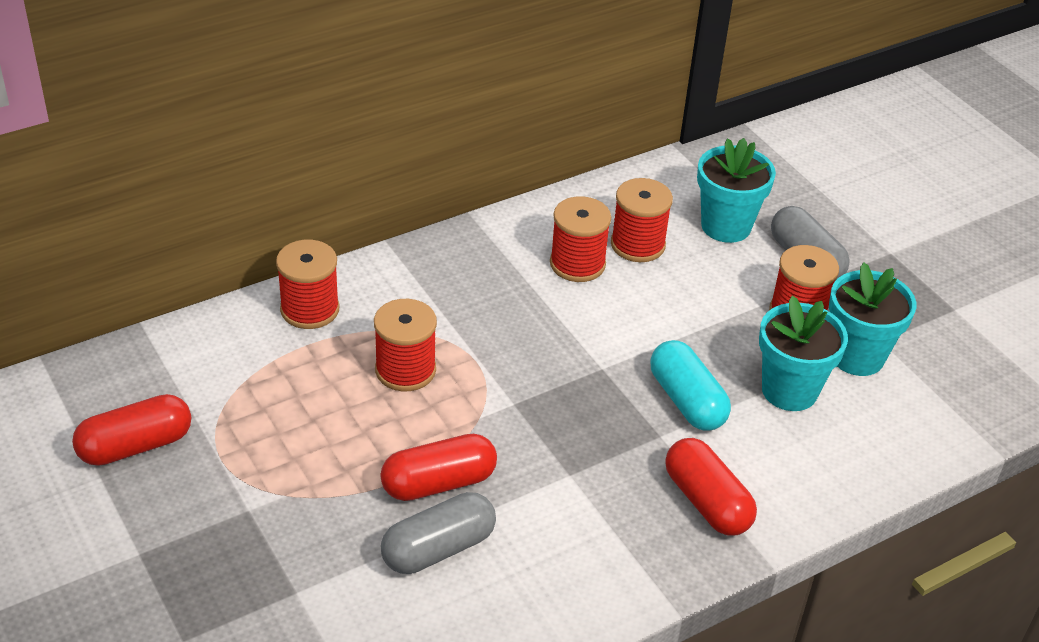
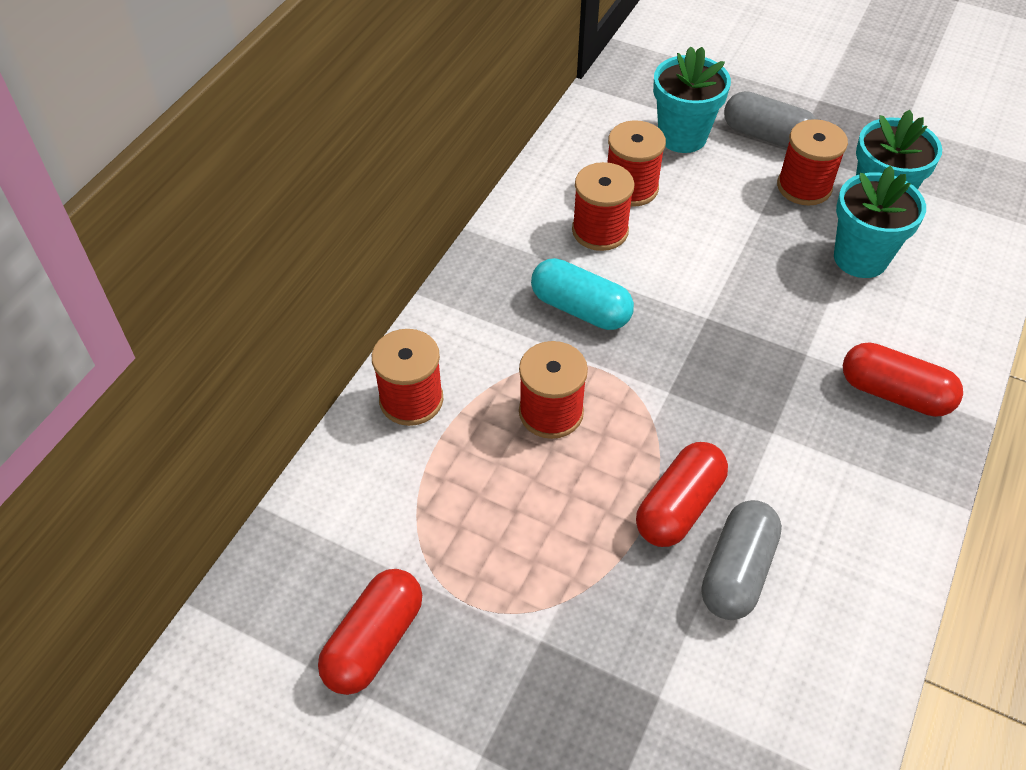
camera: 30 degrees left, 10 degrees up
(686, 400) = (797, 310): turquoise capsule -> turquoise capsule (580, 309)

